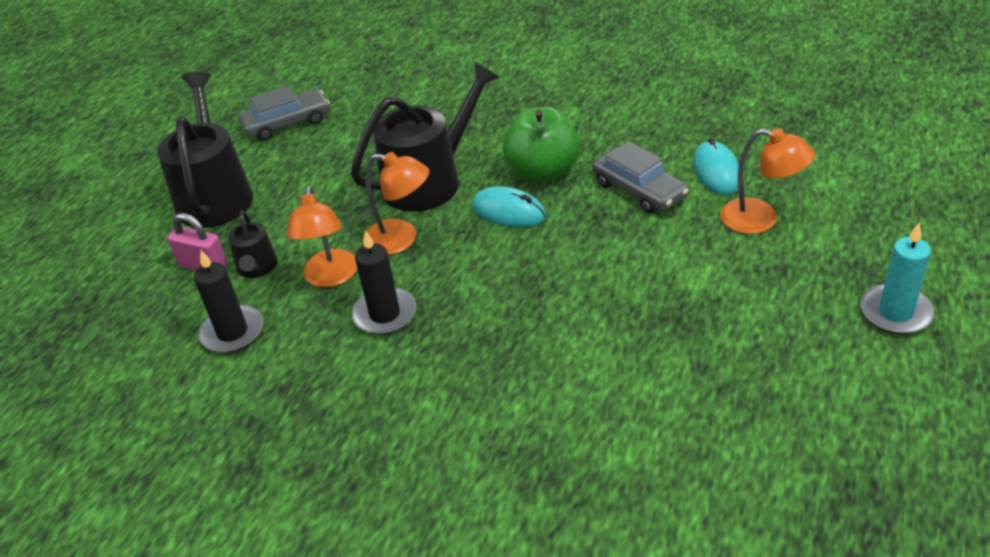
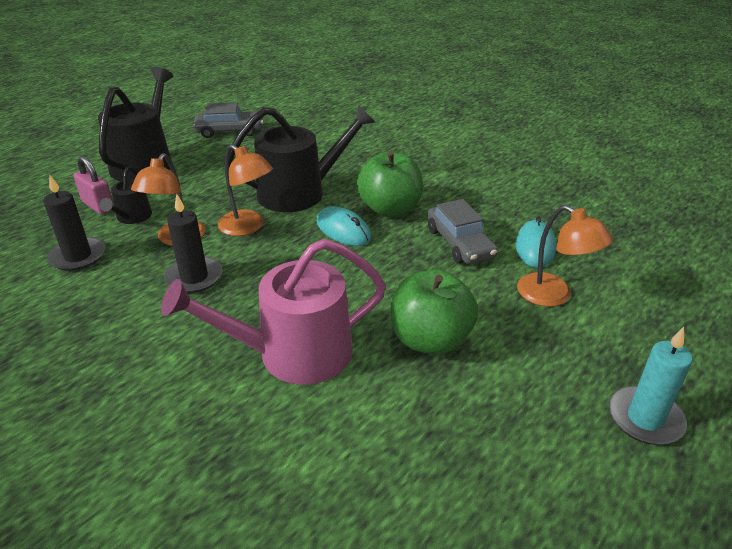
camera: 15 degrees right, 5 degrees down
(546, 359) = (293, 354): none -> pink watering can
(669, 302) = (430, 340): none -> green apple

